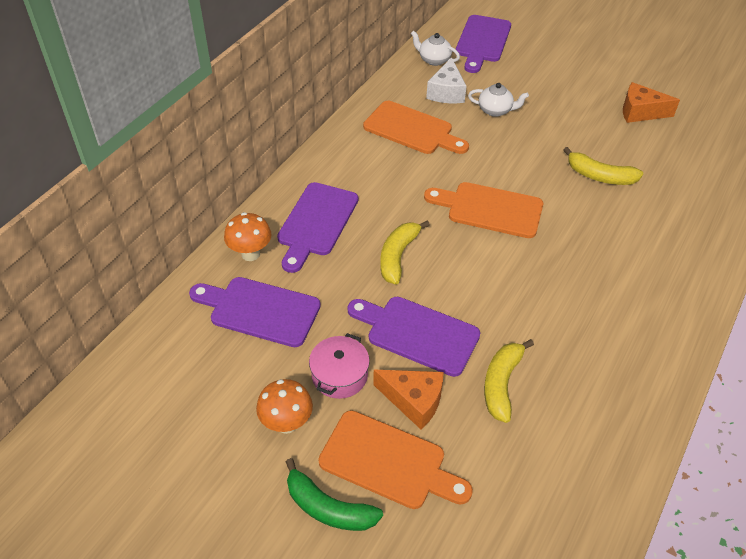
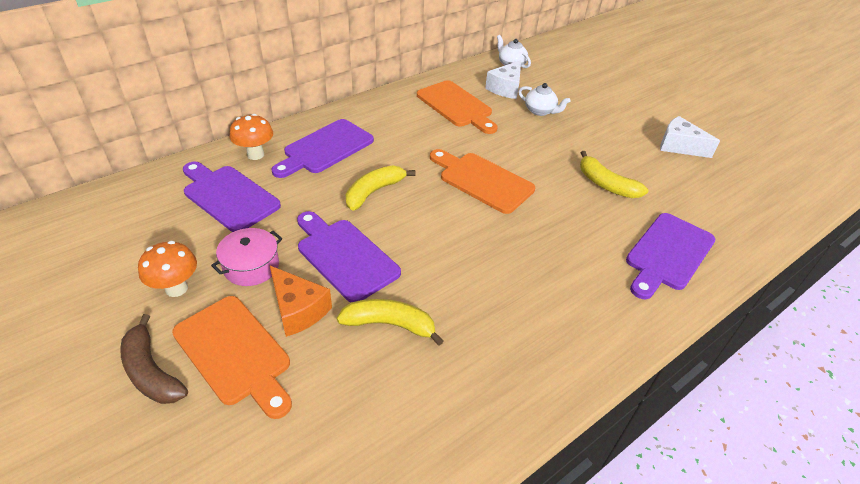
camera: 20 degrees right, 5 degrees down
(328, 508) = (151, 372): green banana -> brown banana
(482, 41) = (562, 62): purple cutting board -> purple cutting board (667, 254)
(501, 384) = (390, 324): yellow banana -> yellow banana turned 60 degrees clockwise
(640, 112) = (679, 146): orange cheese -> white cheese

